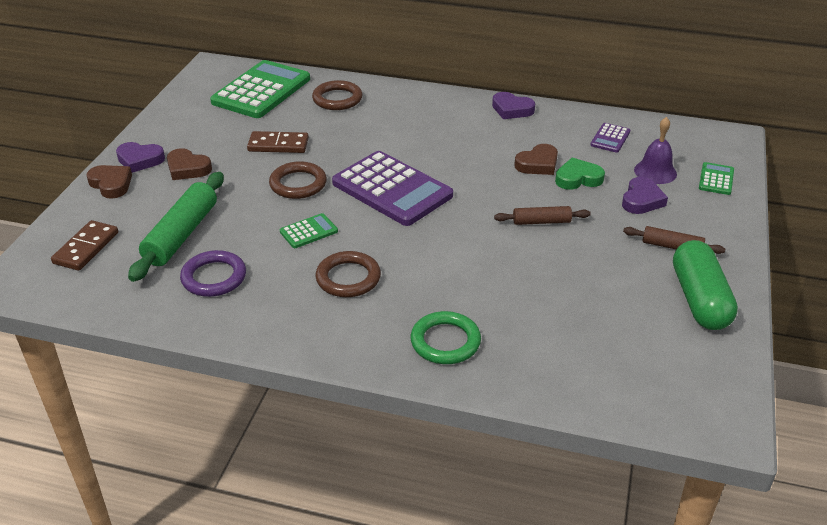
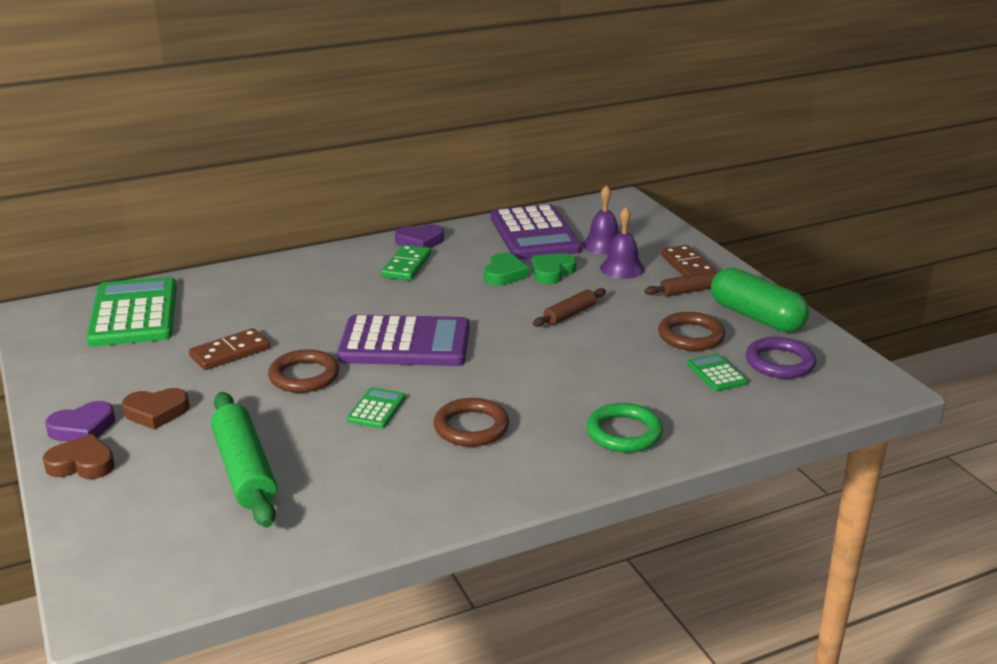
camera: 40 degrees left, 10 degrees down
(86, 248) = (147, 532): brown domino -> brown domino (687, 266)
(214, 277) = (339, 488): purple ring -> purple ring (779, 362)
(337, 99) = (233, 291): brown ring -> brown ring (691, 336)
(475, 126) = (407, 266): none -> green domino
(538, 164) = (504, 274): brown heart -> green heart
(610, 138) = (535, 234): purple calculator -> purple calculator, size x2.25
(641, 200) = (622, 268): purple heart -> purple bell
(716, 179) = (653, 233): green calculator -> green calculator (716, 373)

